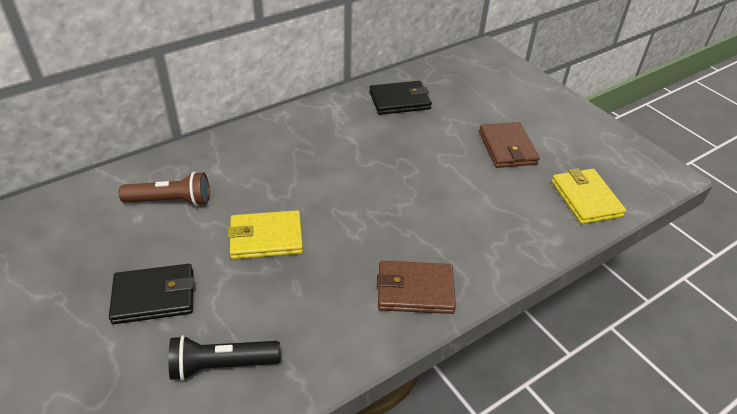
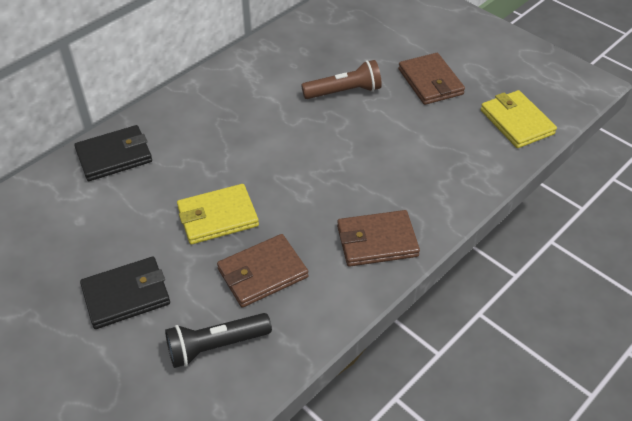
camera: 10 degrees left, 5 degrees up
(171, 201) = (107, 196): brown flashlight -> brown flashlight (344, 92)
(291, 300) = (262, 273): none -> brown wallet
(400, 101) = (309, 48): black wallet -> black wallet (114, 156)

